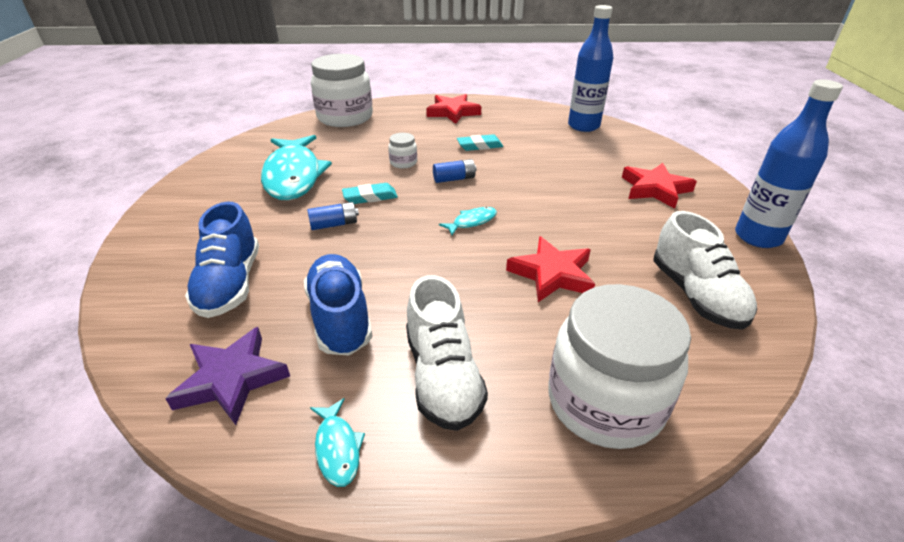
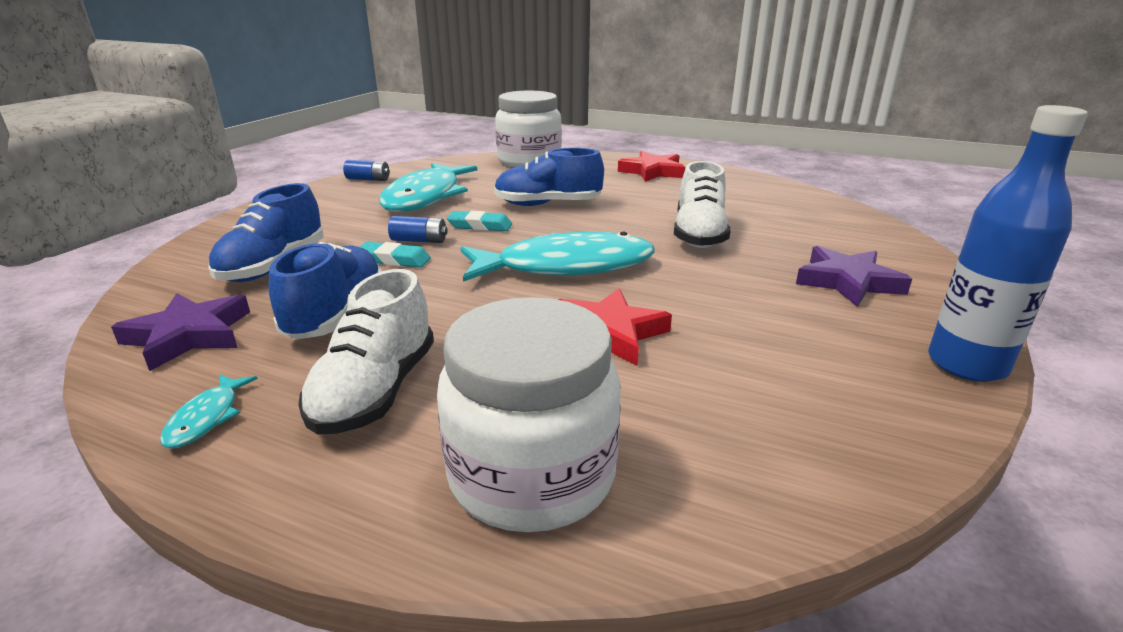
camera: 25 degrees right, 10 degrees down
(403, 163) = (547, 204): white jar -> blue shoe
(454, 179) = (588, 227): blue battery -> blue battery (368, 179)
(472, 222) = (565, 266): turquoise fish -> turquoise fish, size x2.45
(479, 146) = (651, 204): turquoise eraser -> turquoise eraser (394, 260)
(583, 126) = (809, 205): blue bottle -> none
(655, 189) = (848, 282): red star -> purple star
(696, 295) = (789, 403): white shoe -> white shoe (699, 235)

